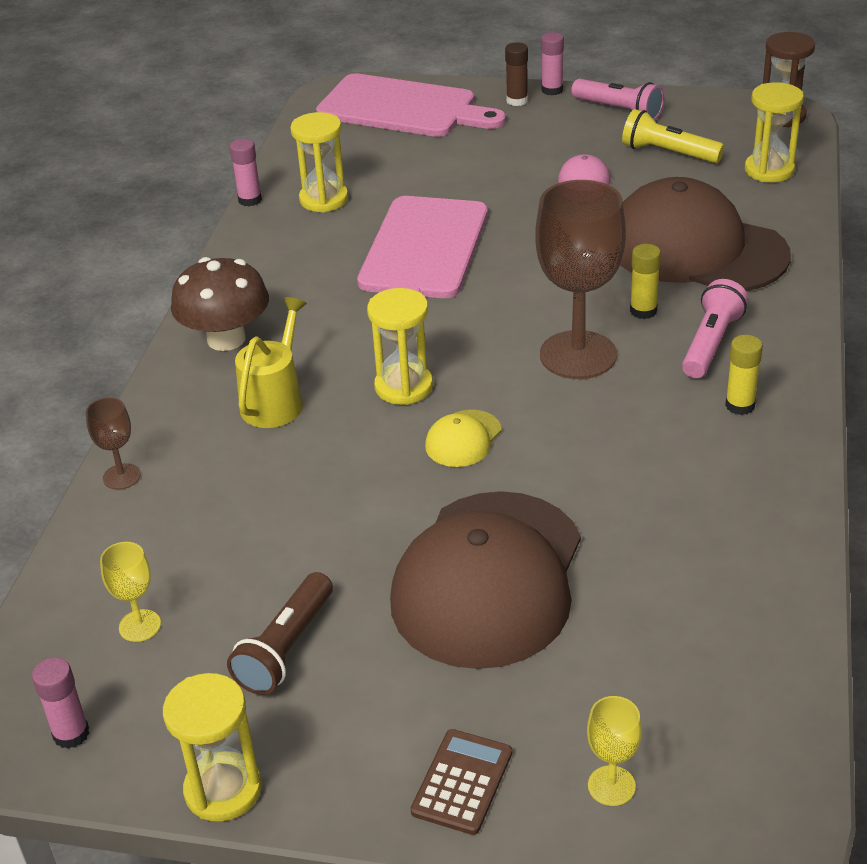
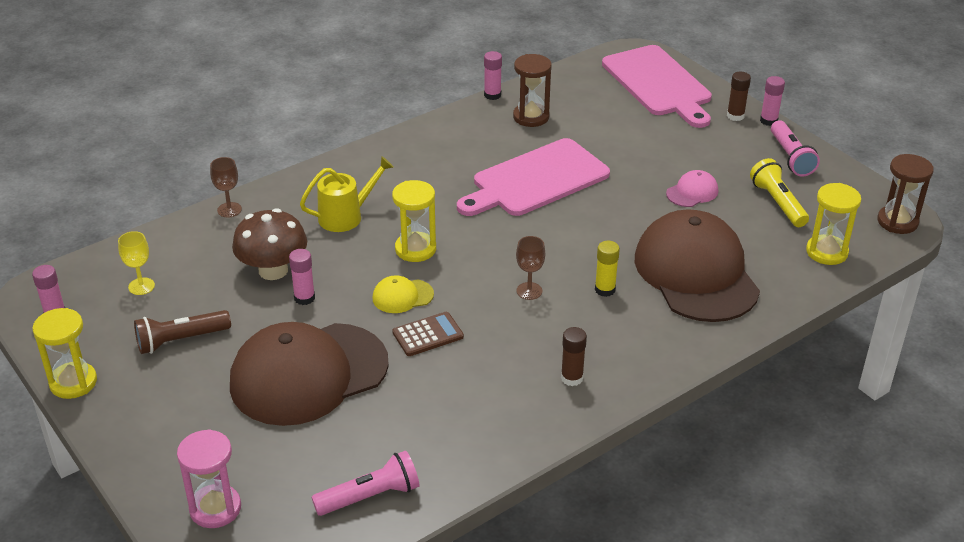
camera: 40 degrees right, 0 degrees up
(226, 339) = (370, 168): brown mushroom -> brown mushroom (273, 270)
(324, 199) = (531, 117): yellow hourglass -> brown hourglass
(360, 508) = (304, 298): none -> pink glue stick
(462, 782) = (161, 455): brown calculator -> brown calculator (428, 335)
(578, 355) = (529, 291): brown goblet -> brown goblet, size x0.45
(611, 786) = (215, 508): yellow goblet -> pink hourglass
(711, 343) = (613, 333): pink flashlight -> pink flashlight (370, 496)
(740, 405) = (572, 378): yellow glue stick -> brown glue stick

